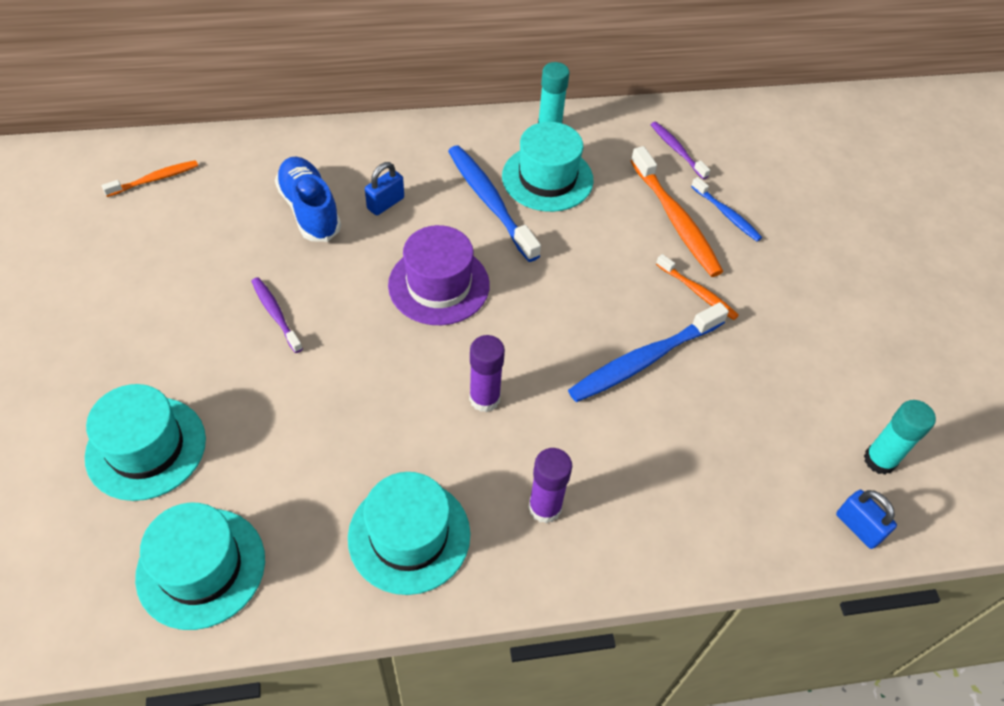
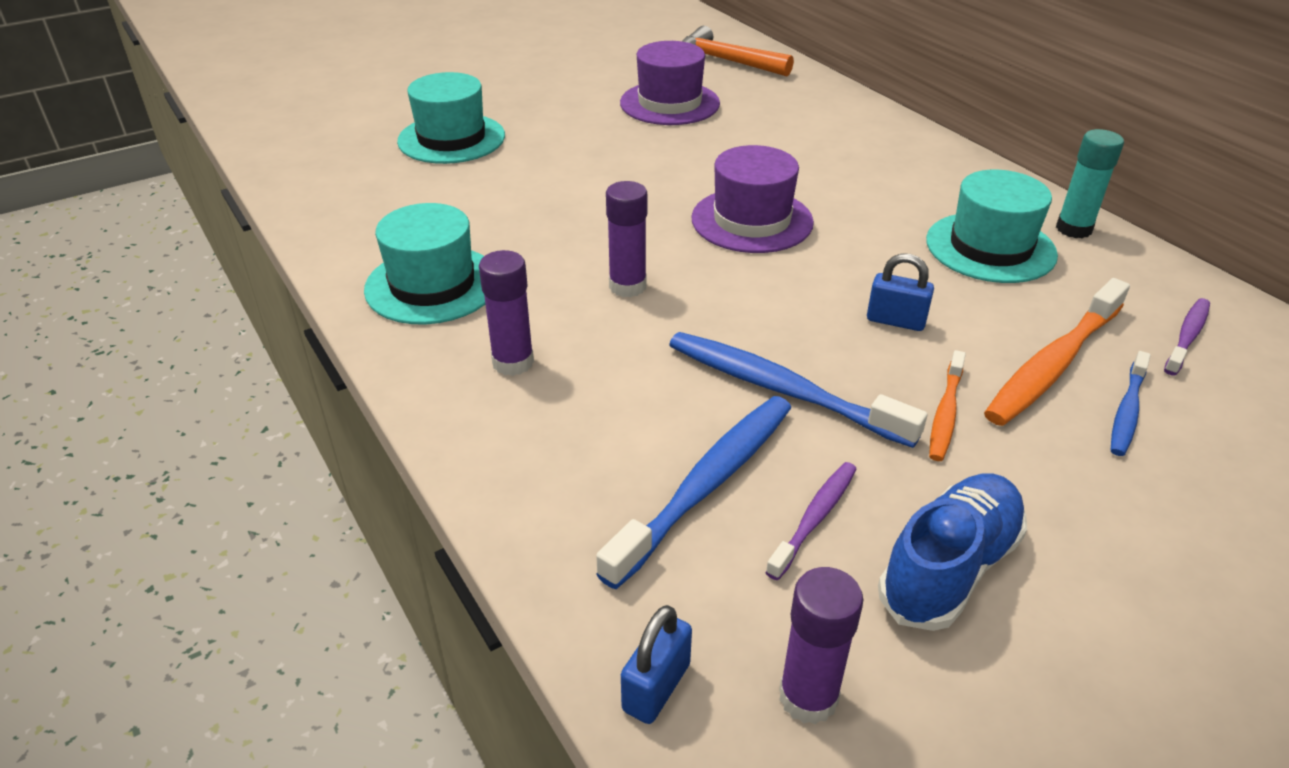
camera: 70 degrees right, 15 degrees down
(155, 179) = (725, 61): orange toothbrush -> orange hammer
(201, 567) = (351, 193): turquoise hat -> none
(207, 253) = (669, 103): none -> purple hat
(275, 314) = (632, 150): purple toothbrush -> purple toothbrush (814, 518)
(310, 210) = (770, 131): blue shoe -> blue shoe (949, 568)
(385, 203) = (825, 163): blue padlock -> blue padlock (895, 321)
(490, 201) = (904, 220): blue toothbrush -> blue toothbrush (706, 485)
(879, 460) = (808, 697): turquoise glue stick -> purple glue stick

